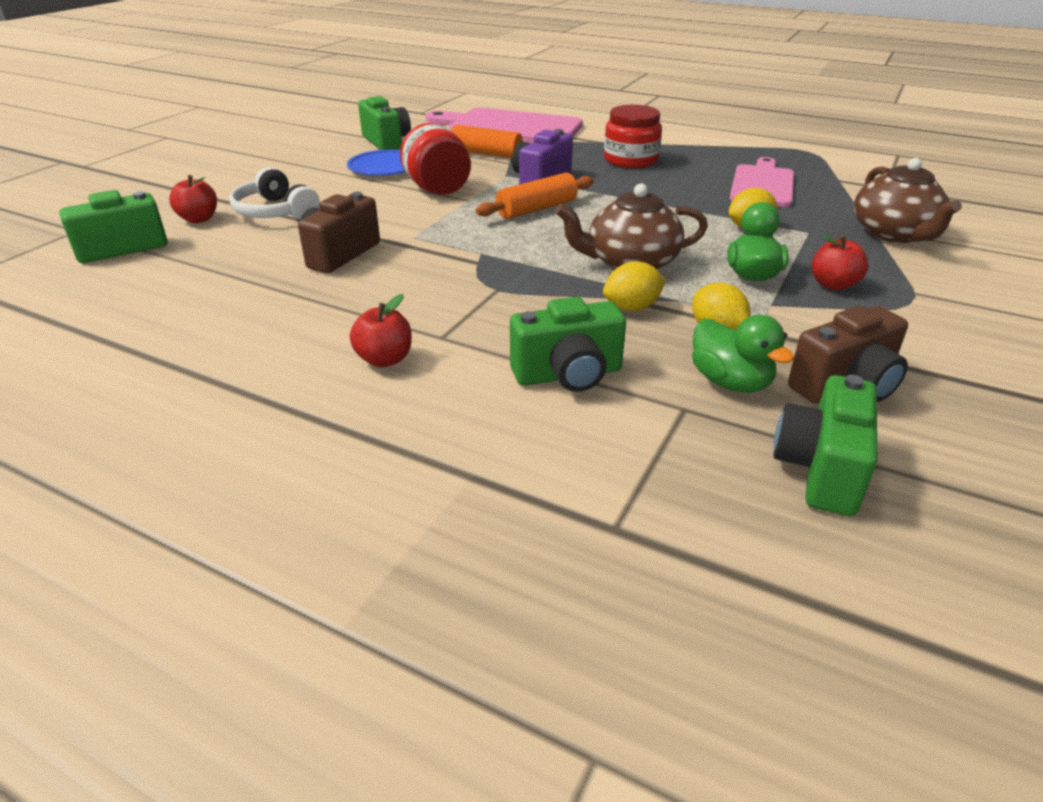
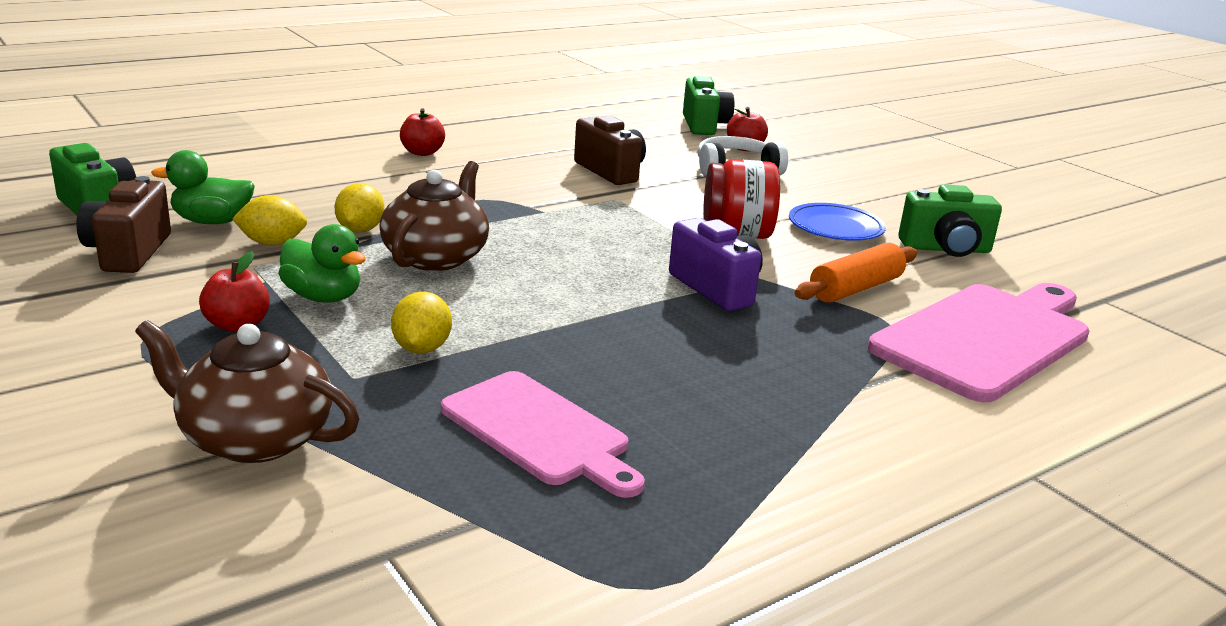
camera: 115 degrees right, 10 degrees down
(537, 209) = (624, 260): orange rolling pin -> none
(568, 375) = (315, 185): green camera -> none
(630, 160) = (749, 373): red jar -> none

